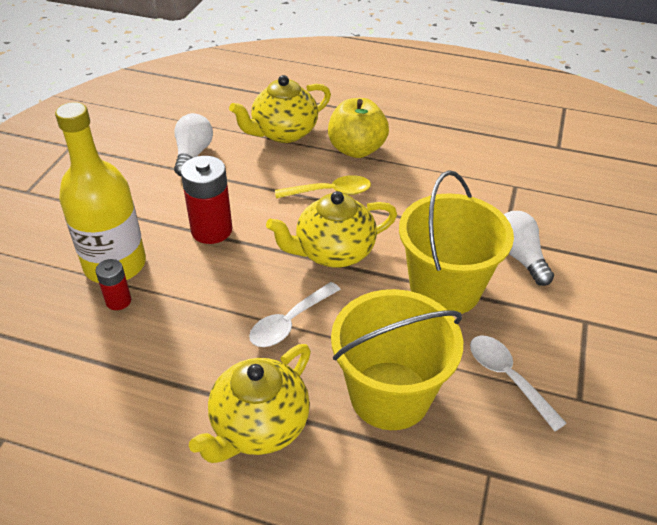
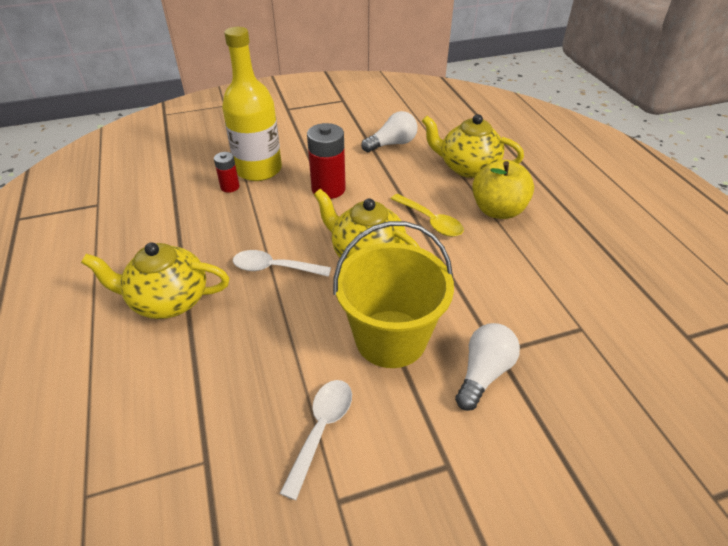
camera: 55 degrees right, 0 degrees up
(390, 395) = (245, 357): yellow bucket -> none

